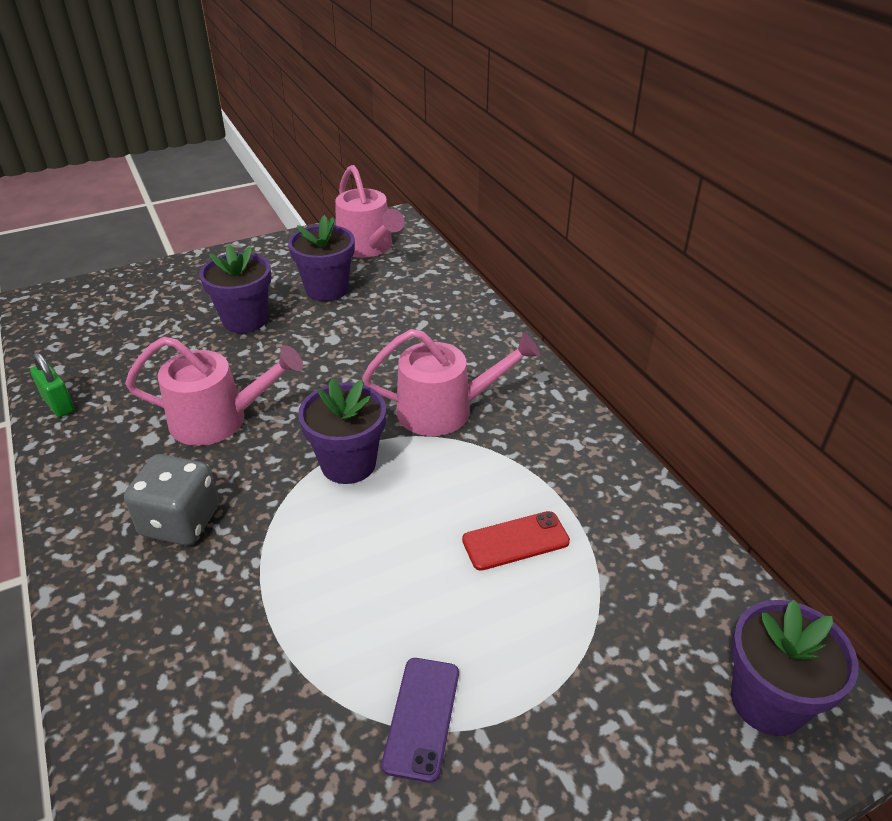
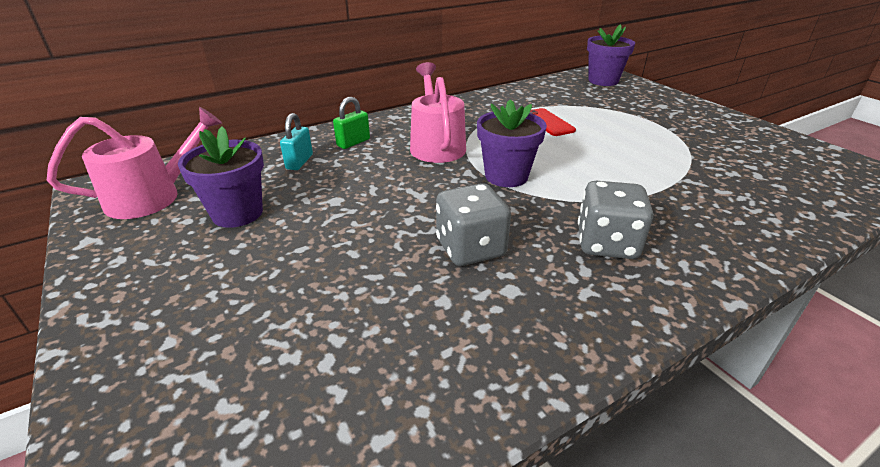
camera: 95 degrees left, 5 degrees down
(58, 404) = (470, 403): green padlock -> green padlock (353, 142)
(218, 419) = (470, 248): pink watering can -> grey dice
(245, 320) = (286, 262): purple flower pot -> none
(417, 312) = (299, 162): none -> turquoise padlock
(422, 717) = (677, 141): purple phone -> none

